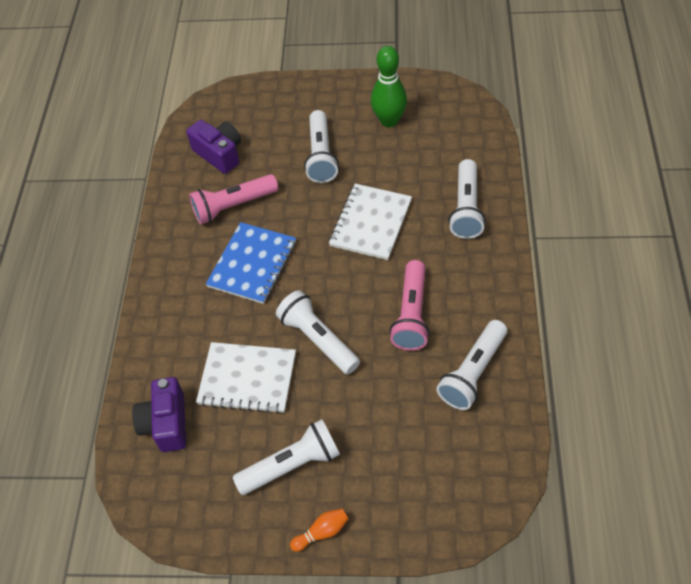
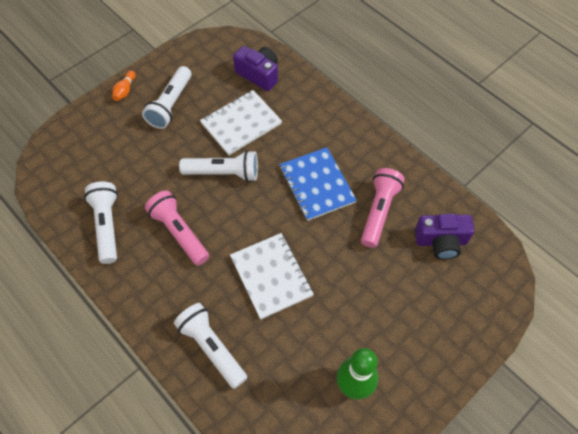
camera: 130 degrees right, 5 degrees up
(321, 156) = (368, 303): white flashlight -> none

